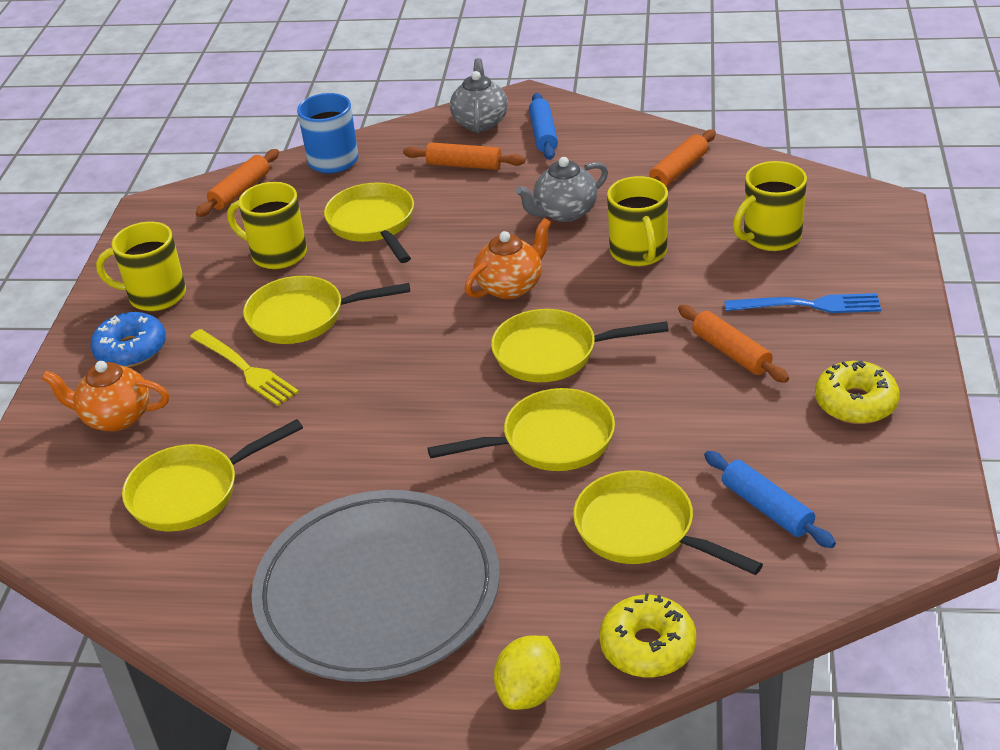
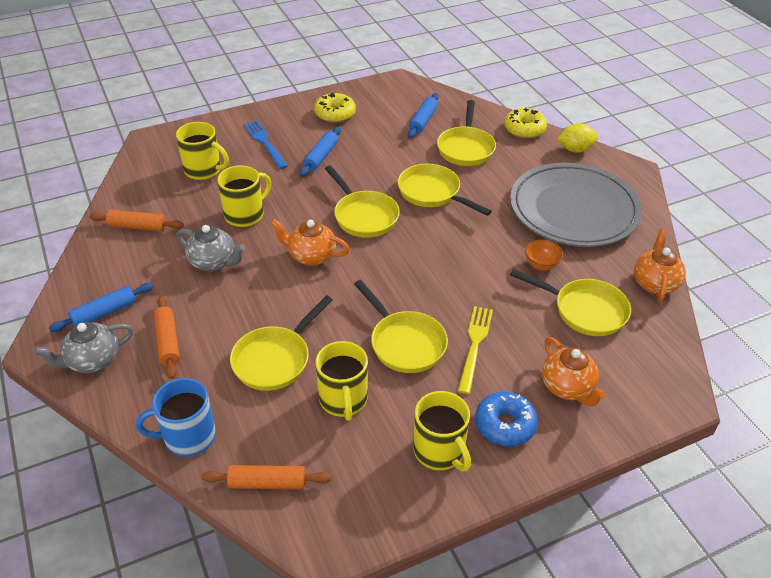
camera: 125 degrees left, 5 degrees up
(157, 597) = (654, 283): none -> orange teapot
(304, 490) = (541, 265): none -> orange bowl
(731, 352) = (321, 157): orange rolling pin -> blue rolling pin

